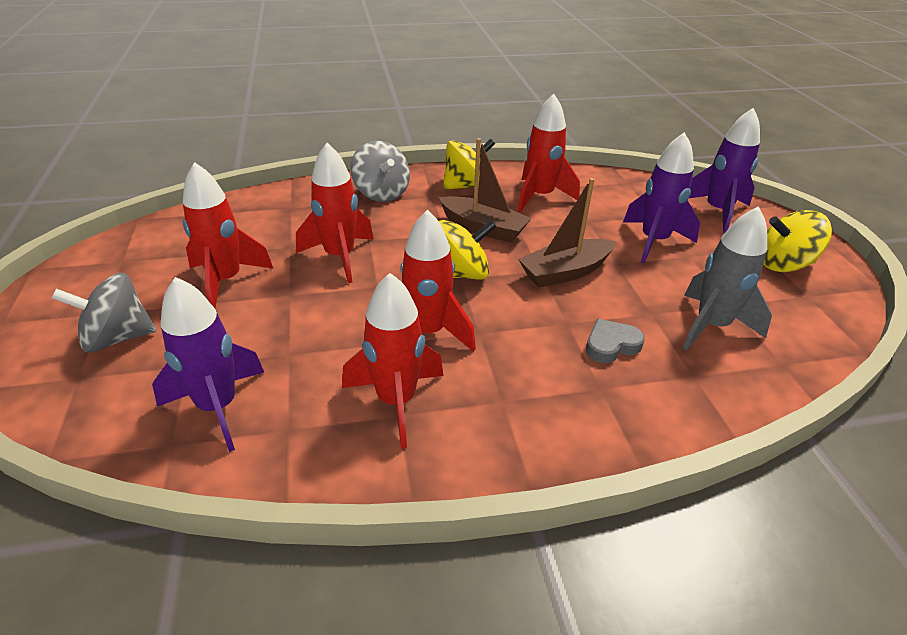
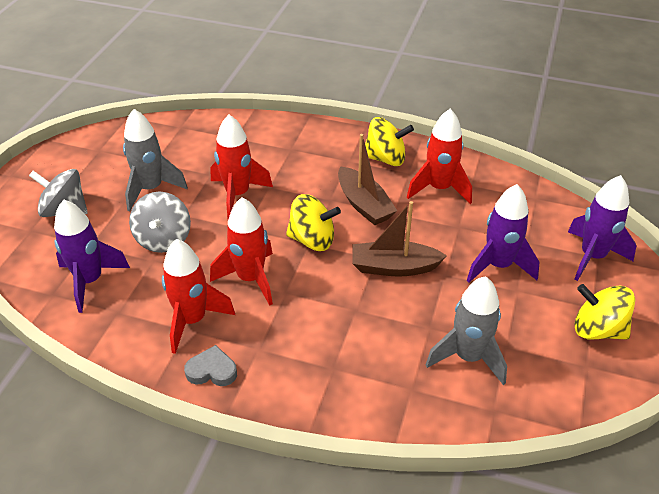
camera: 30 degrees right, 5 degrees up
(226, 281) = (151, 189): red rocket -> grey rocket
(381, 193) = (311, 145): grey spinning top -> grey spinning top (163, 239)
(611, 345) = (372, 340): grey heart -> grey heart (212, 370)

